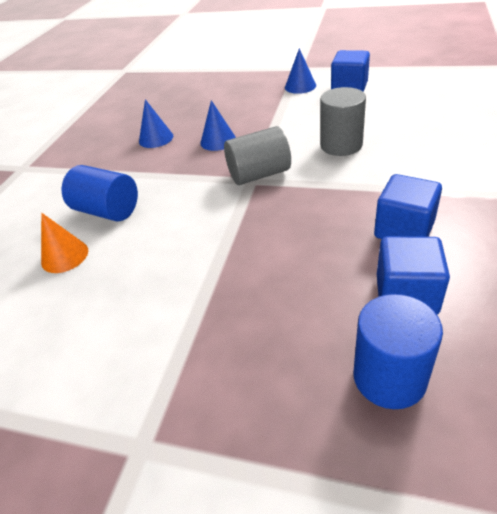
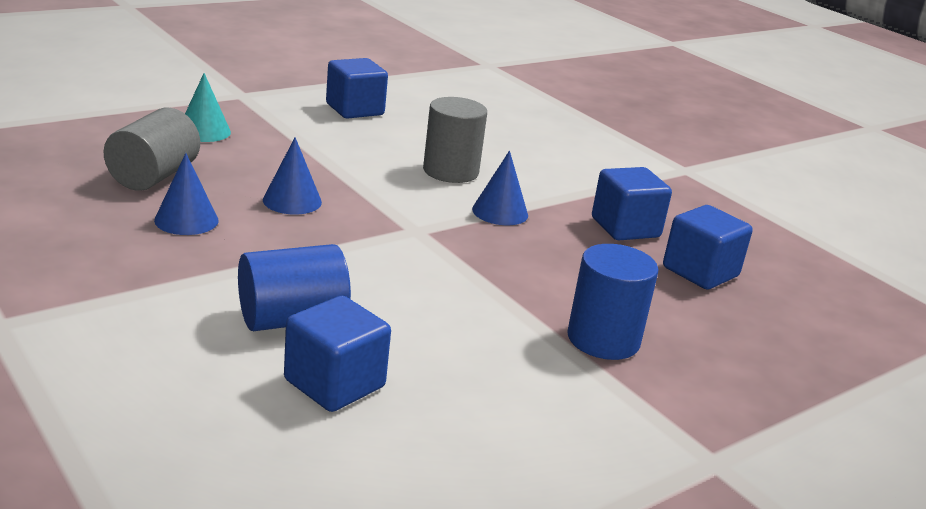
camera: 60 degrees left, 15 degrees down
(64, 256) = (334, 383): orange cone -> blue cube
(243, 88) = (204, 131): none -> turquoise cone
(259, 174) = (414, 222): grey cylinder -> grey cylinder (153, 176)
(300, 86) = (286, 116): blue cone -> blue cone (500, 212)
(389, 377) = (772, 326): blue cylinder -> blue cylinder (603, 339)

